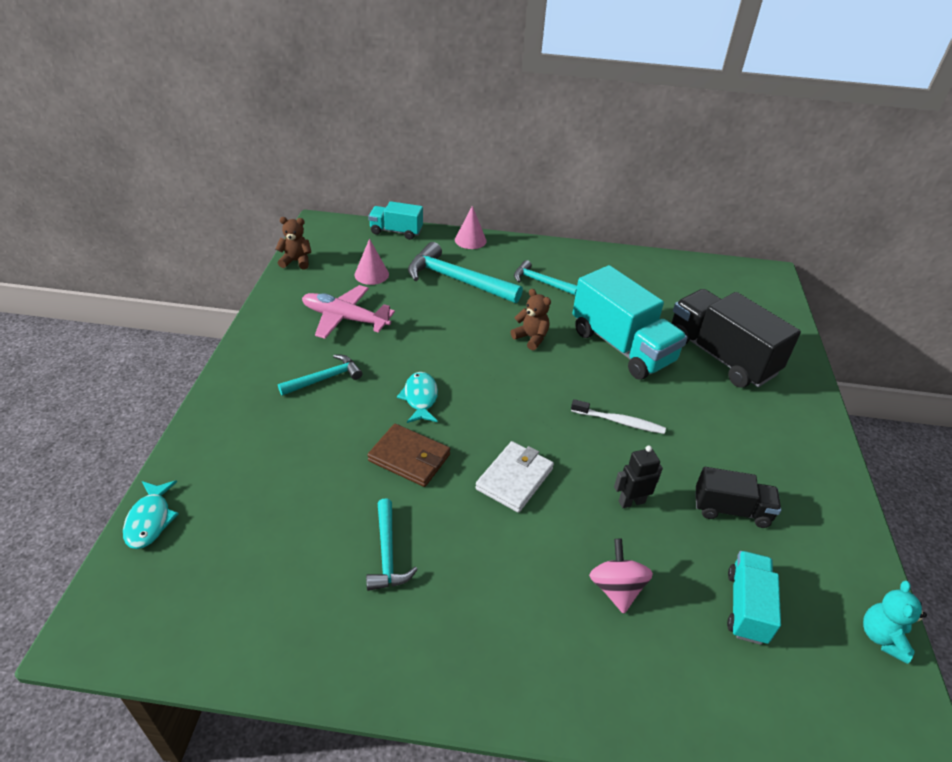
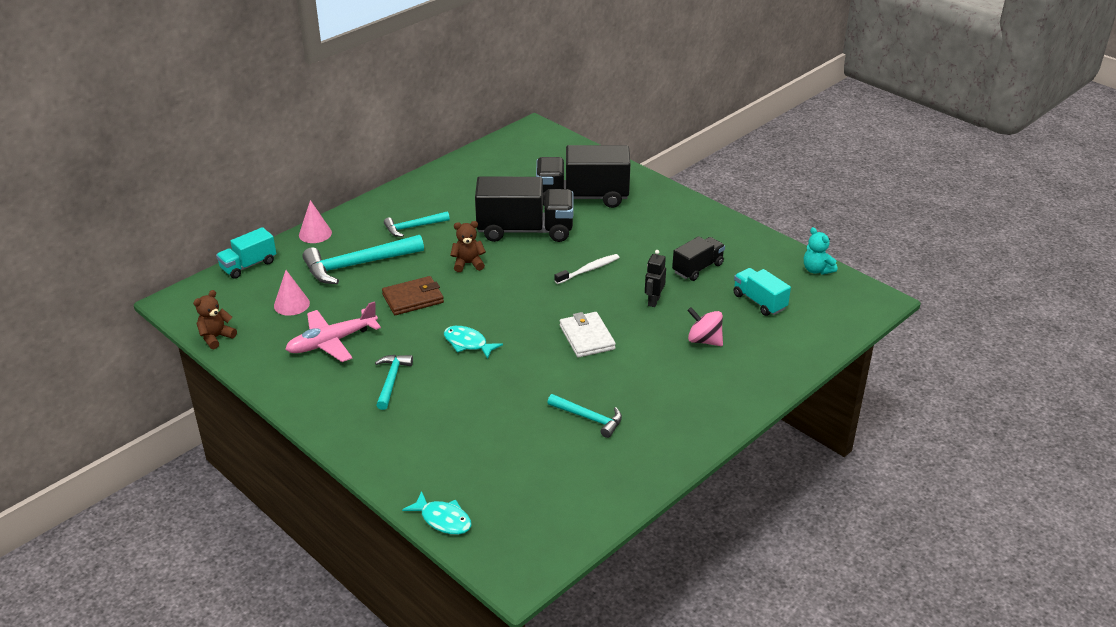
camera: 50 degrees left, 5 degrees down
(409, 458) = (519, 374): brown wallet -> brown wallet (413, 298)
(622, 347) = (525, 230): turquoise truck -> black truck

